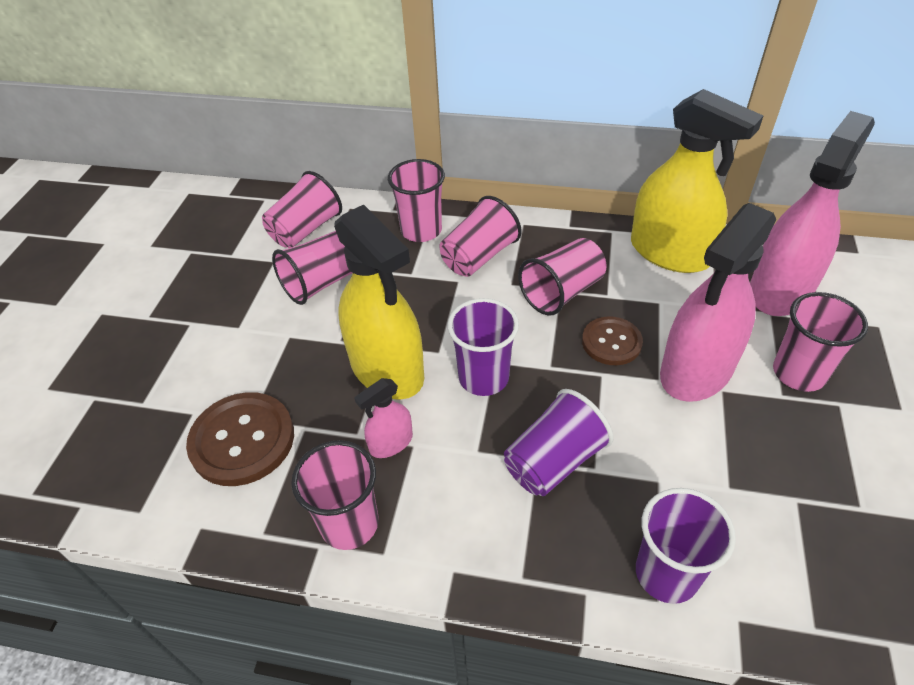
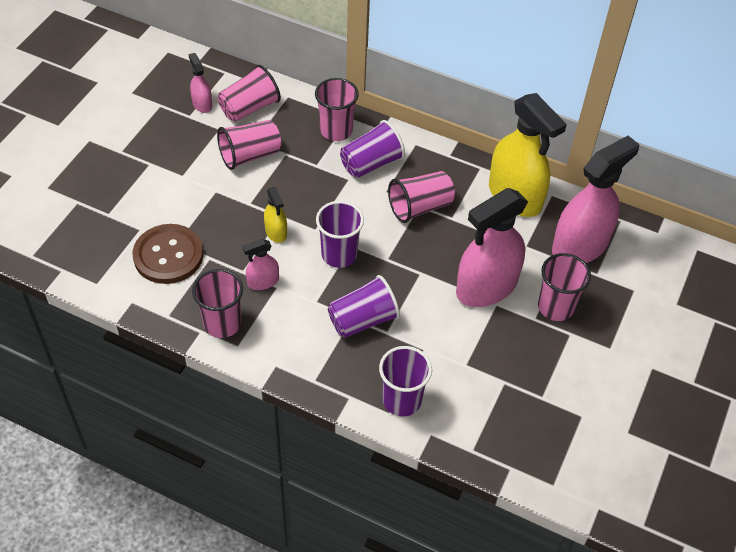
camera: 10 degrees right, 5 degrees up
(244, 238) = (202, 104): none -> pink spray bottle
(387, 369) = (276, 232): yellow spray bottle -> yellow spray bottle, size x0.46
(479, 257) = (371, 163): pink cup -> purple cup
(611, 342) = (438, 253): brown button -> none

